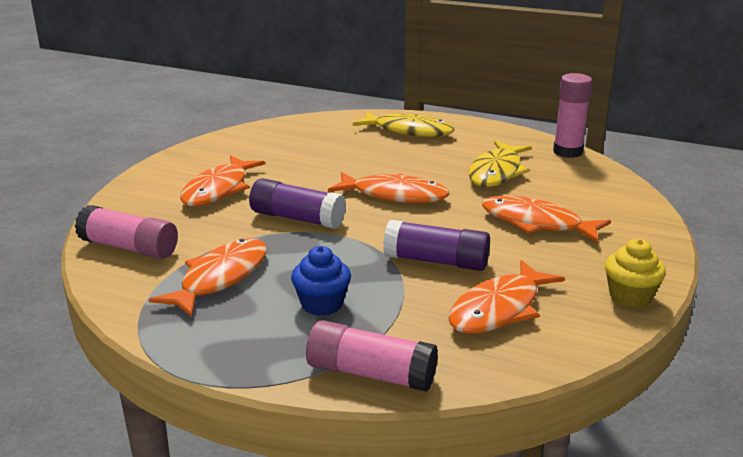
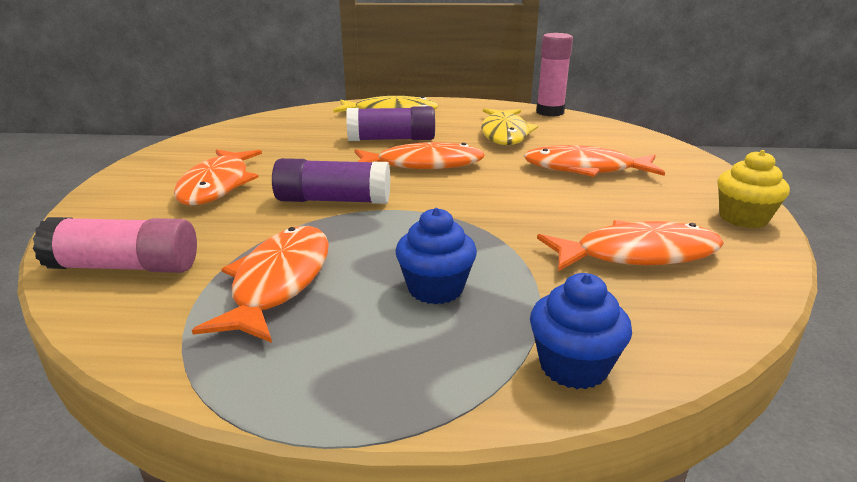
camera: 20 degrees left, 0 degrees up
(371, 374) = (573, 366): pink glue stick -> blue cupcake
(436, 261) = (524, 218): purple glue stick -> purple glue stick (391, 139)
(499, 309) = (638, 254): orange fish -> orange fish turned 120 degrees counterclockwise

